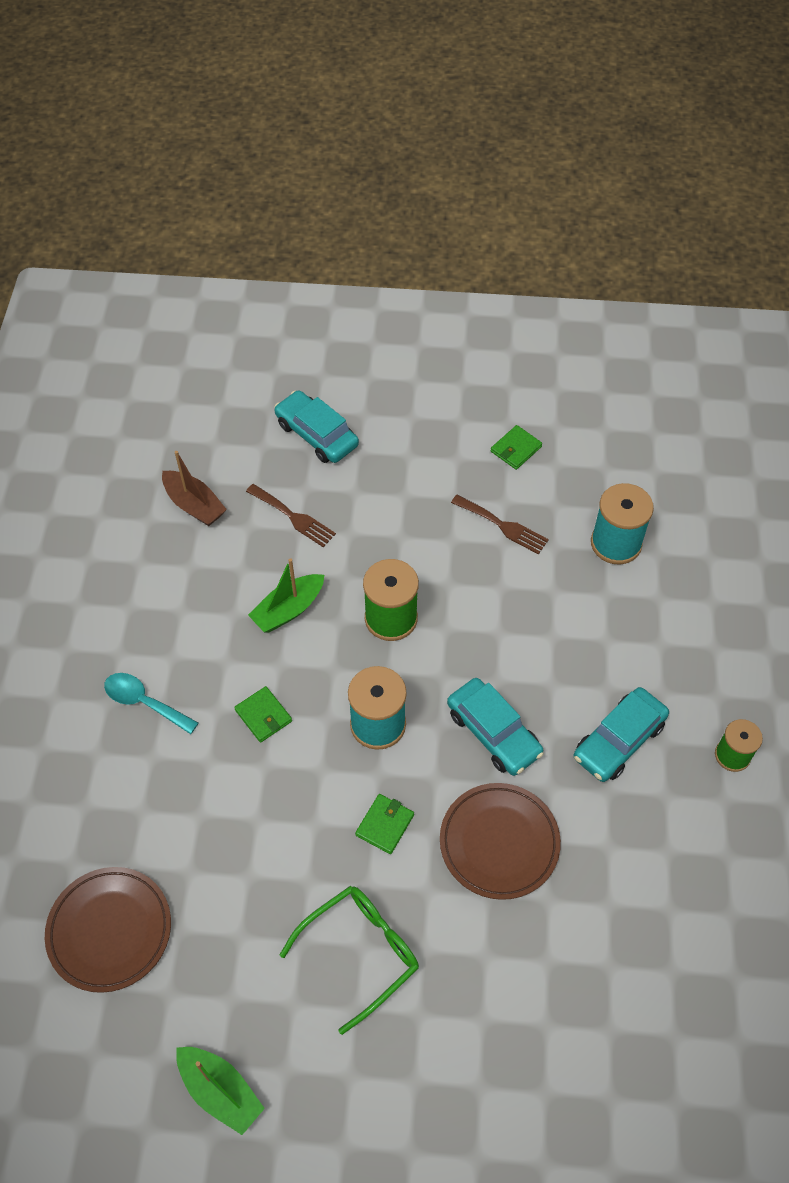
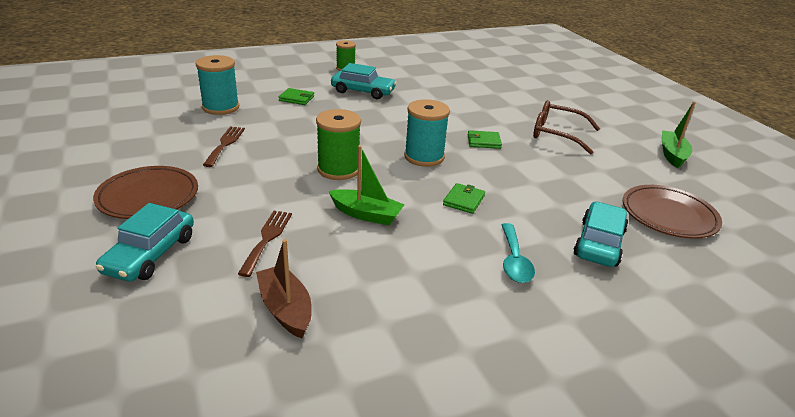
camera: 120 degrees left, 25 degrees down
(194, 505) = (286, 309): brown boat -> brown boat turned 45 degrees counterclockwise
(360, 953) = (557, 134): green glasses -> brown glasses
(493, 732) = (392, 122): turquoise car -> turquoise car (599, 243)
(499, 843) = (454, 111): brown plate -> brown plate (148, 197)
(516, 449) = (141, 151): green wallet -> green wallet (296, 98)

